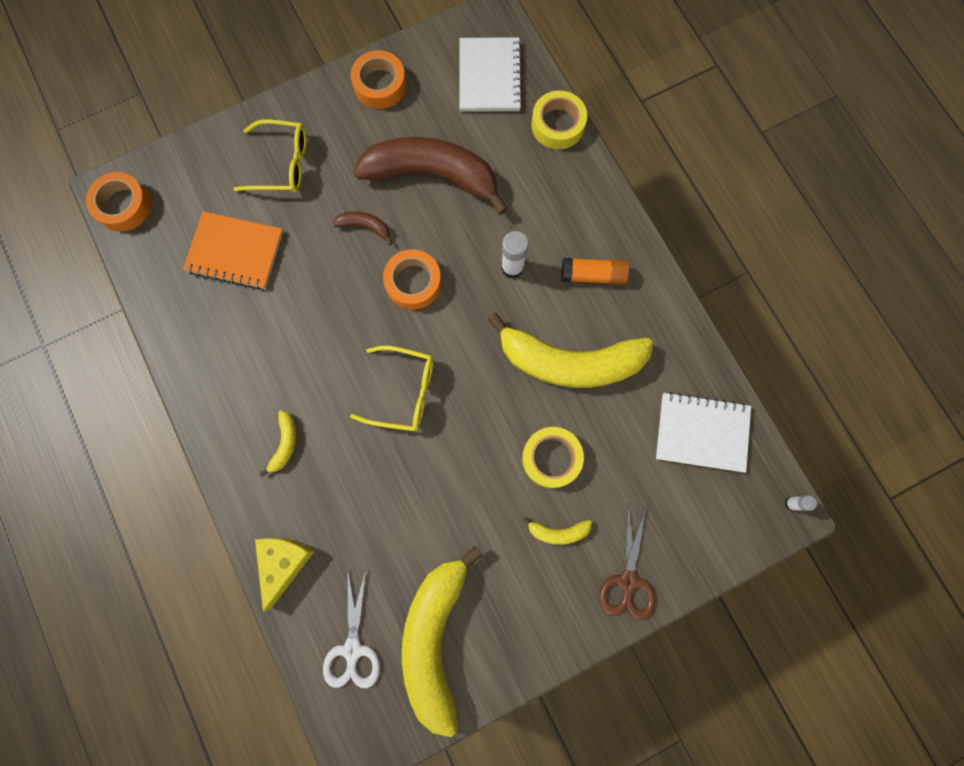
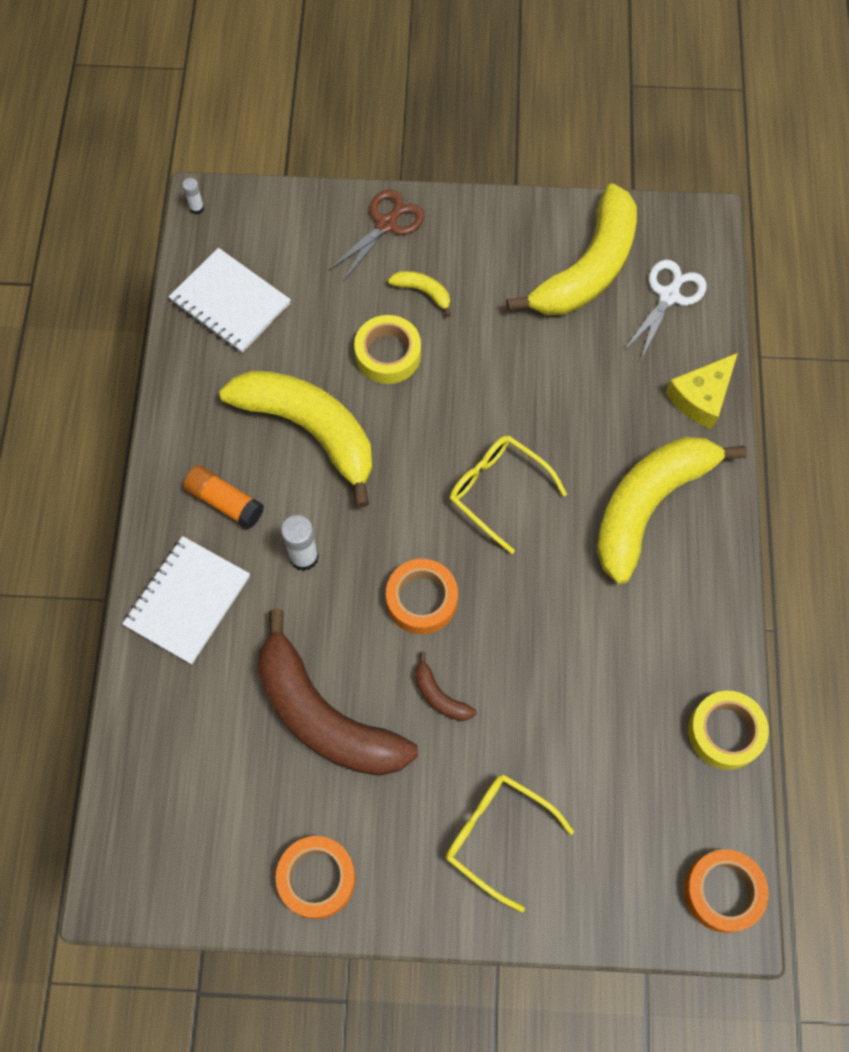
camera: 150 degrees left, 10 degrees down
(235, 252) = (608, 750): orange notebook -> none
(285, 444) = (649, 505): yellow banana -> yellow banana, size x2.49
(490, 77) = (175, 808): white notebook -> white notebook (187, 601)
(558, 125) = (139, 695): yellow tape -> yellow tape (725, 732)

